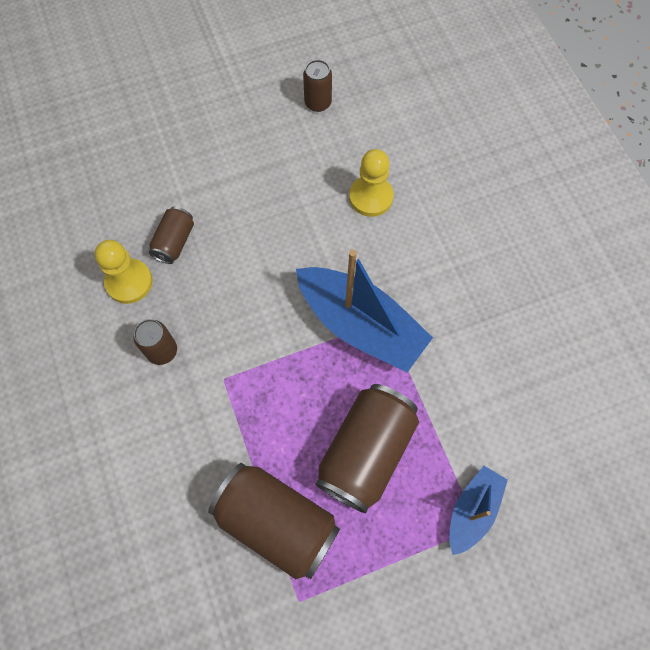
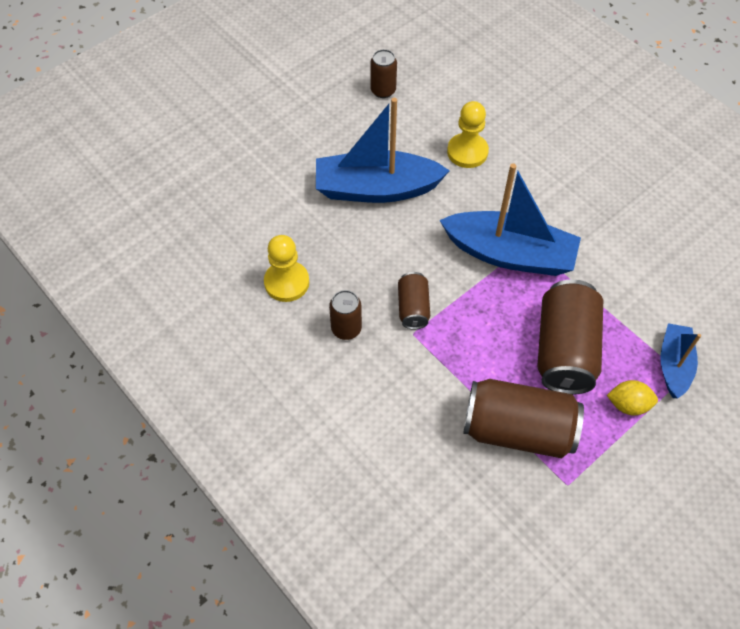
camera: 20 degrees left, 10 degrees down
(174, 242) = (311, 237): brown can -> brown can (413, 308)
(261, 209) = (376, 189): none -> blue boat
(402, 537) = (628, 405): none -> yellow lemon

